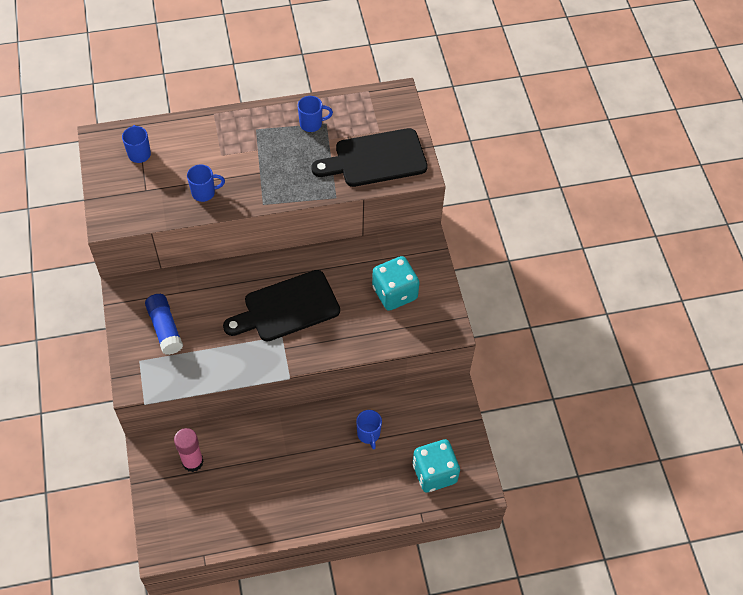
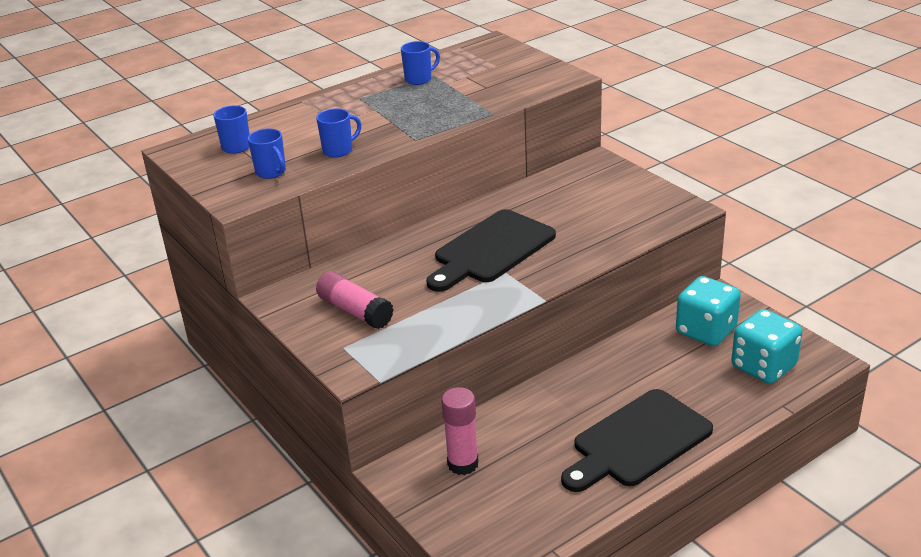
camera: 20 degrees left, 25 degrees down
(165, 328) = (355, 311): blue glue stick -> pink glue stick
(368, 434) = (658, 362): blue mug -> blue mug (271, 172)
(376, 159) = (511, 81): black cutting board -> black cutting board (637, 441)
(394, 293) = (602, 203): turquoise dice -> turquoise dice (706, 331)

